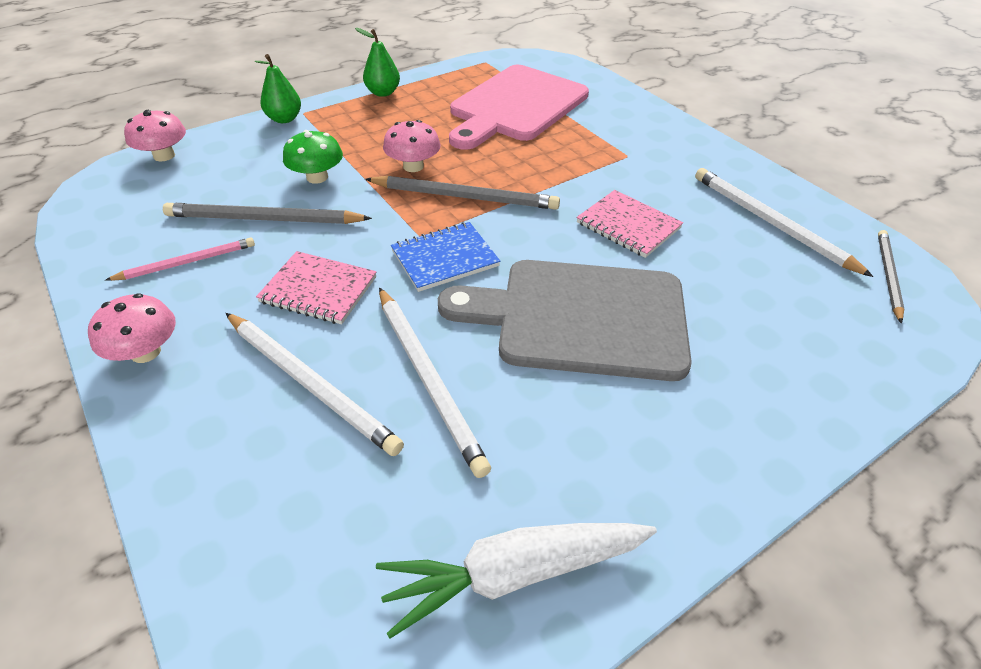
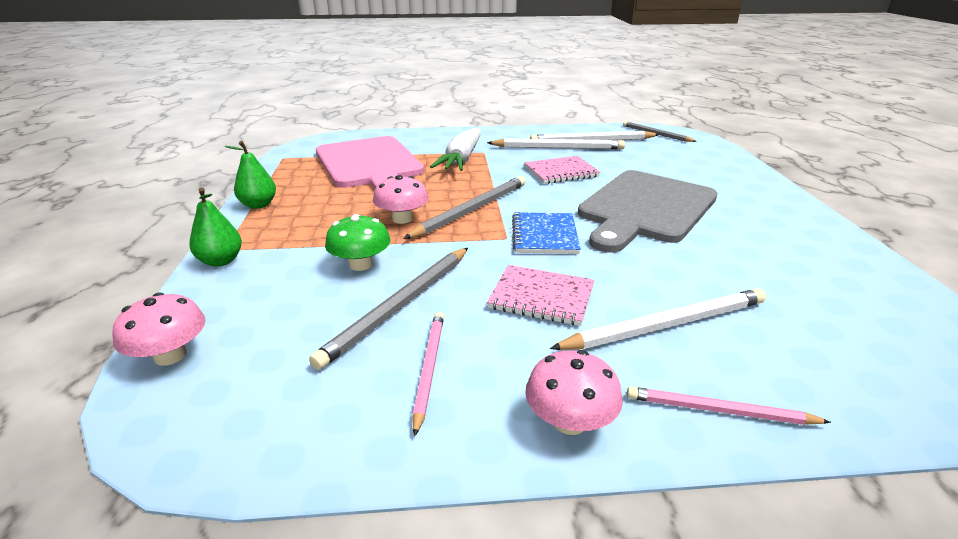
camera: 60 degrees left, 15 degrees down
(184, 442) = (720, 411): none -> pink pencil
(318, 290) = (541, 297): pink notebook -> pink notebook turned 60 degrees clockwise
(428, 378) = (681, 273): white pencil -> white pencil (558, 148)
(514, 573) = (867, 284): white carrot -> white carrot (461, 159)

